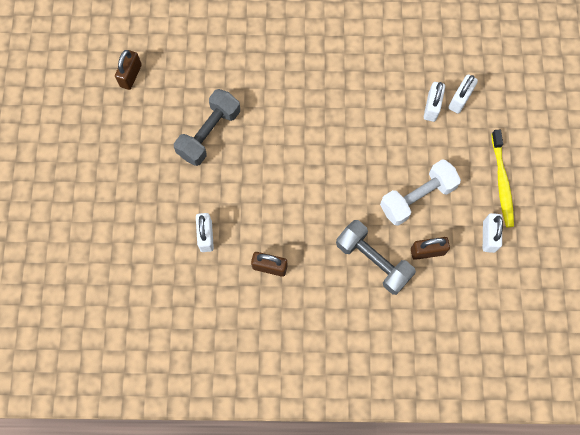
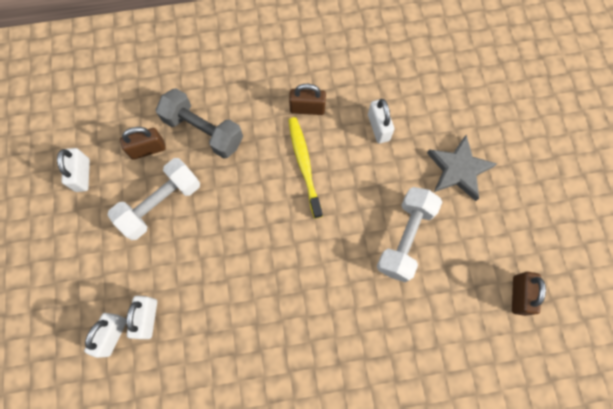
camera: 170 degrees right, 0 degrees up
(144, 184) = (458, 169): none -> grey star
(209, 133) = (405, 238): grey dumbbell -> white dumbbell
(502, 182) = (65, 237): yellow toothbrush -> yellow toothbrush (304, 165)

